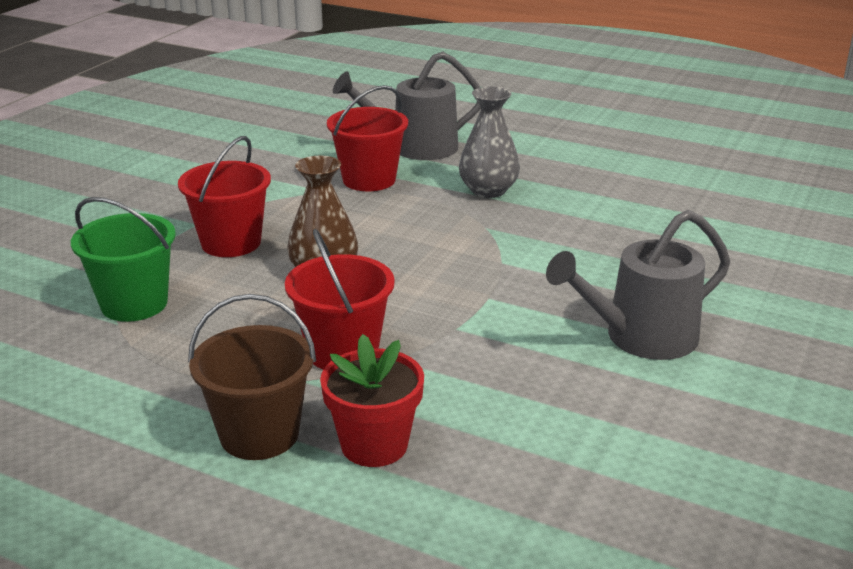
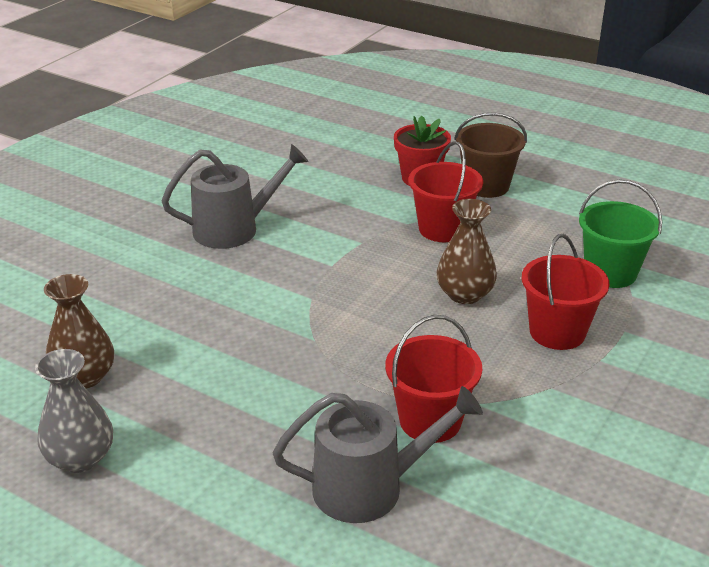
camera: 175 degrees left, 5 degrees up
(488, 190) = (297, 393): grey vase -> grey vase (80, 458)
(687, 193) = (84, 377): none -> brown vase

